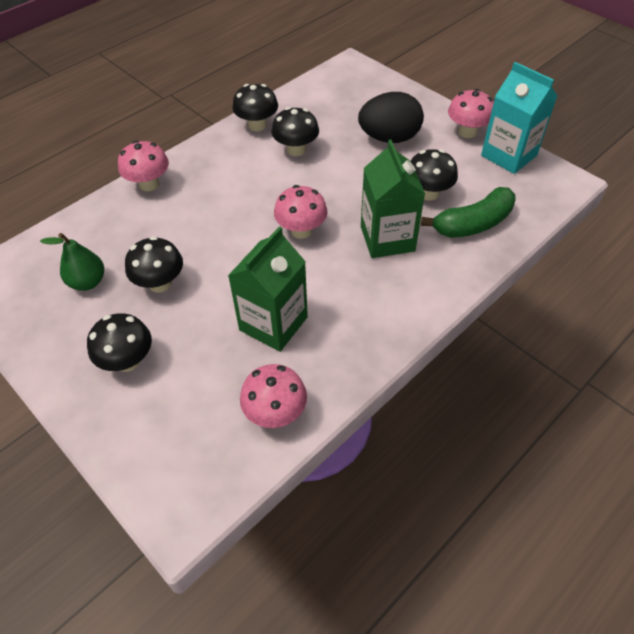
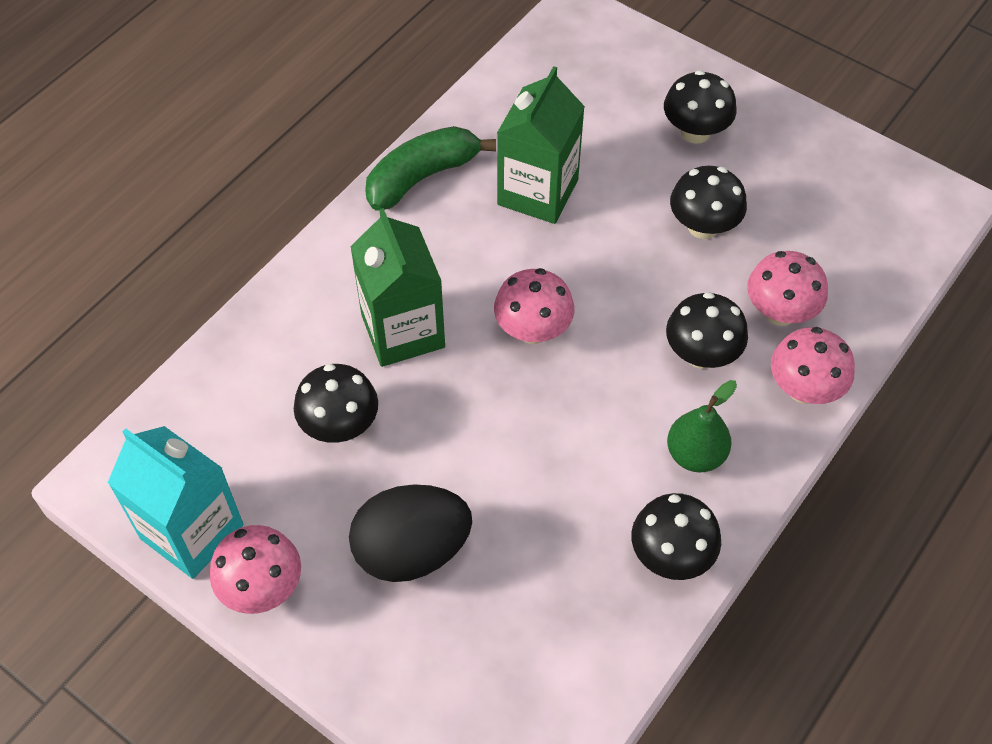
camera: 170 degrees right, 5 degrees up
(88, 282) = (799, 217): green pear -> green pear (695, 454)
(275, 413) = (510, 101): pink mushroom -> pink mushroom (780, 312)
(296, 150) = (580, 498): black mushroom -> black mushroom (701, 354)
(473, 224) = (272, 372): green banana -> green banana (422, 177)

